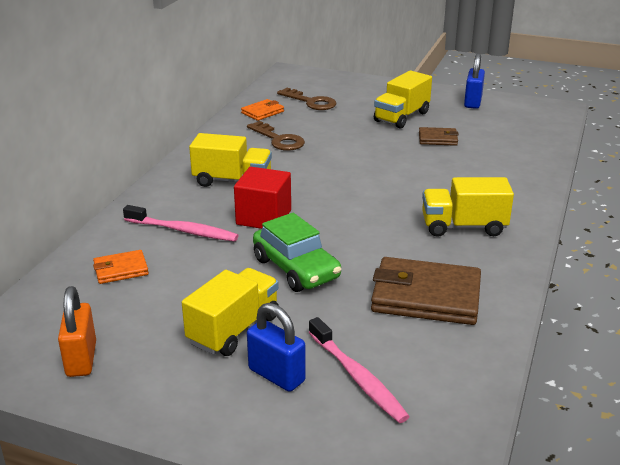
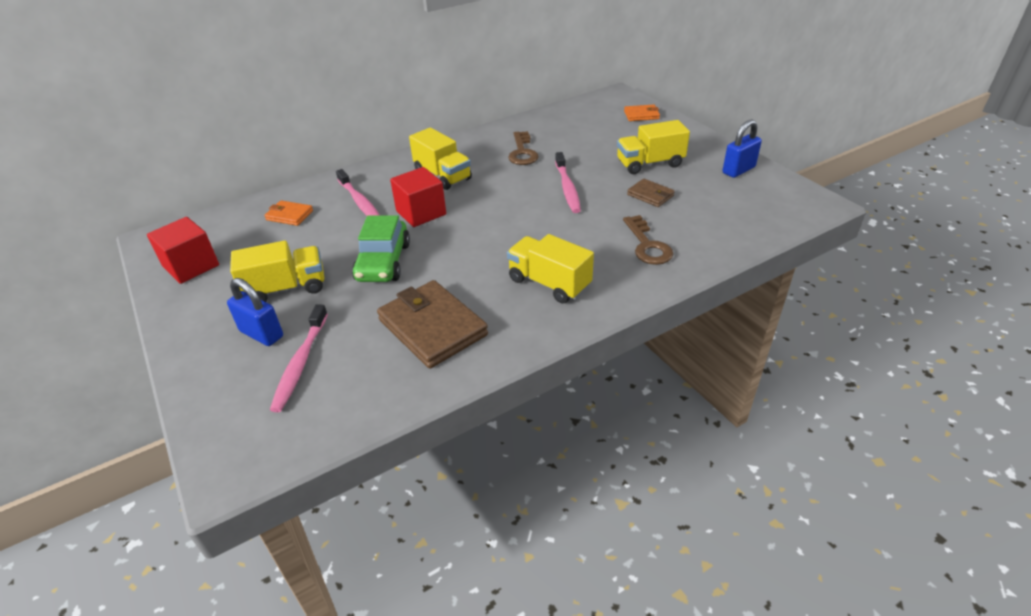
camera: 40 degrees right, 10 degrees up
(81, 359) = (191, 266): orange padlock -> red cube
(262, 112) = (544, 124): orange wallet -> orange wallet (641, 115)
(276, 375) = (261, 334): blue padlock -> blue padlock turned 45 degrees counterclockwise
(310, 102) = (594, 126): brown key -> brown key (647, 245)
(364, 155) = (567, 188): none -> pink toothbrush

